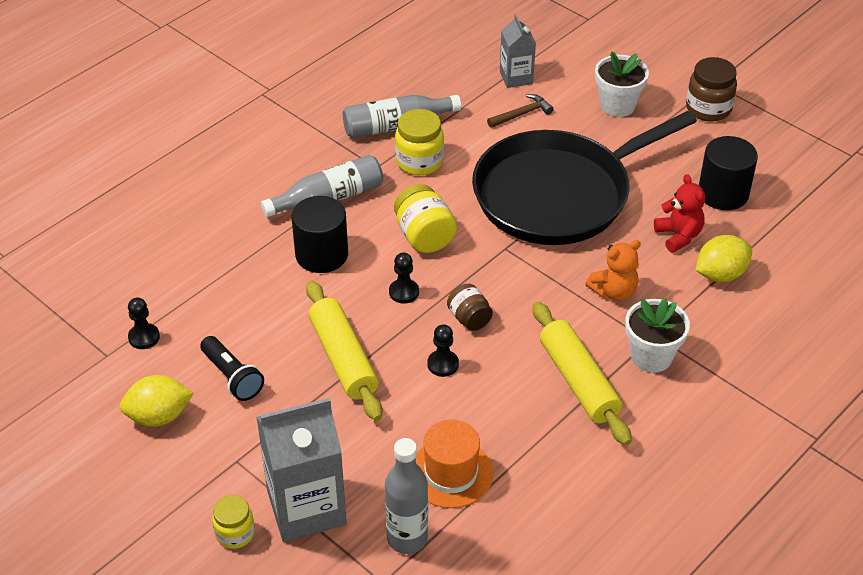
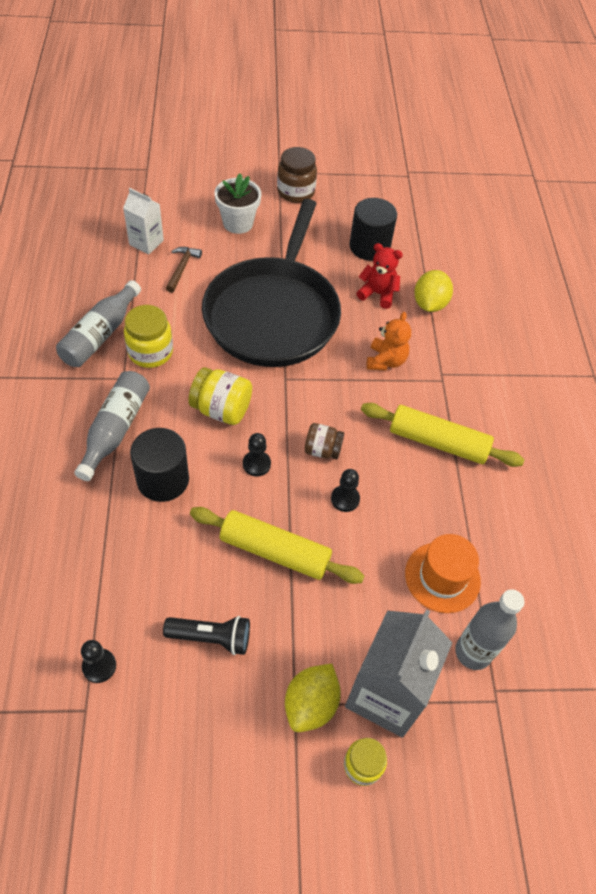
camera: 50 degrees left, 10 degrees up
(159, 416) = (192, 724): yellow lemon -> yellow lemon (311, 704)
(516, 77) = (146, 242): grey carton -> white carton
(651, 356) = (456, 390): white flower pot -> none

